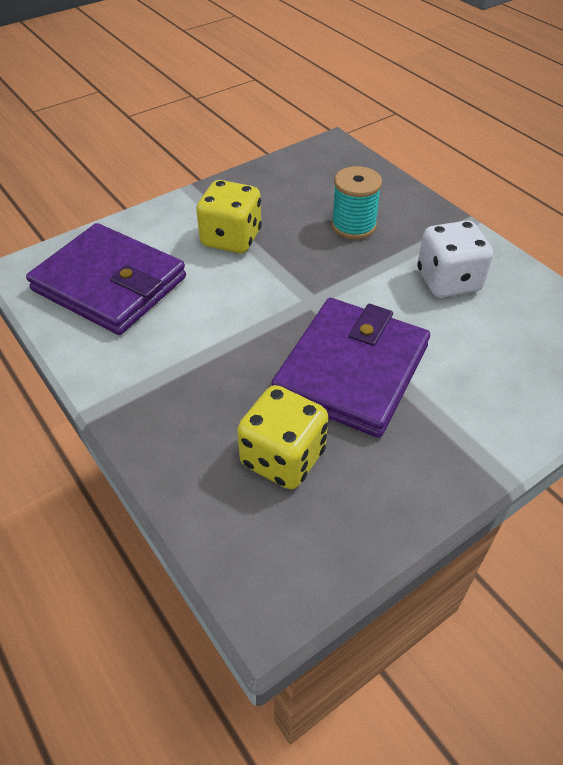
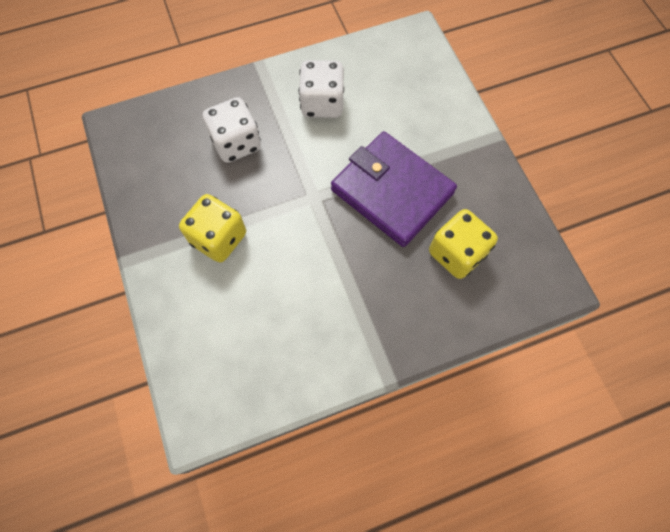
camera: 75 degrees left, 20 degrees up
(110, 284) = (245, 348): purple wallet -> none
(353, 226) = (236, 143): turquoise spool -> white dice

